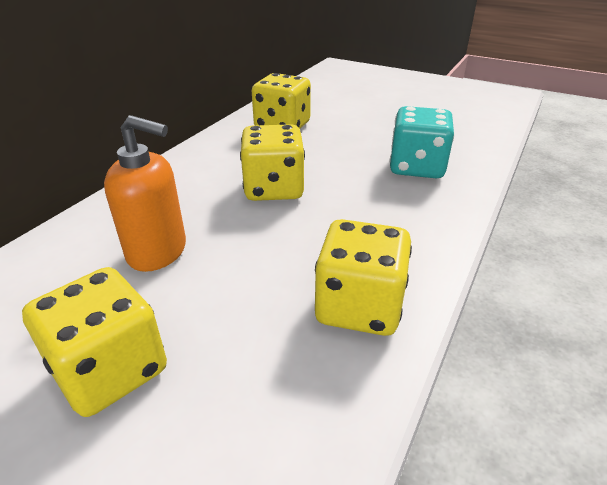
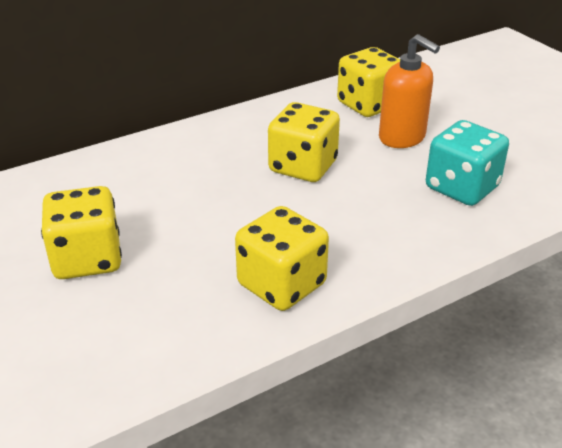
camera: 30 degrees right, 0 degrees up
(158, 252) = (170, 191): orange soap dispenser -> orange soap dispenser (402, 137)

